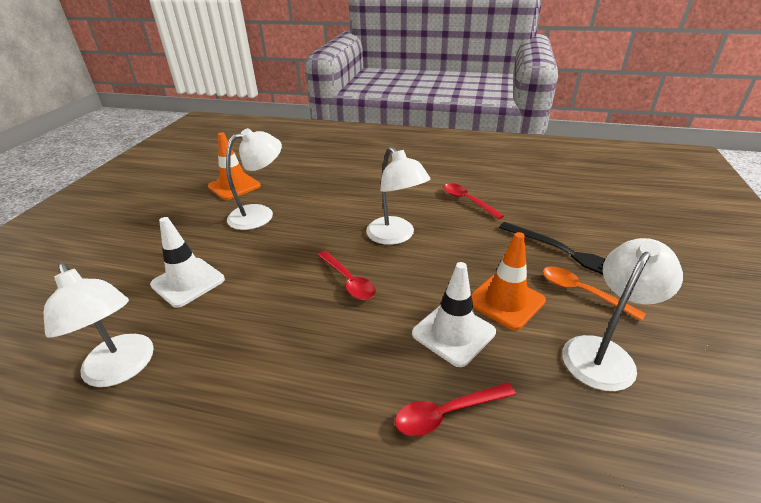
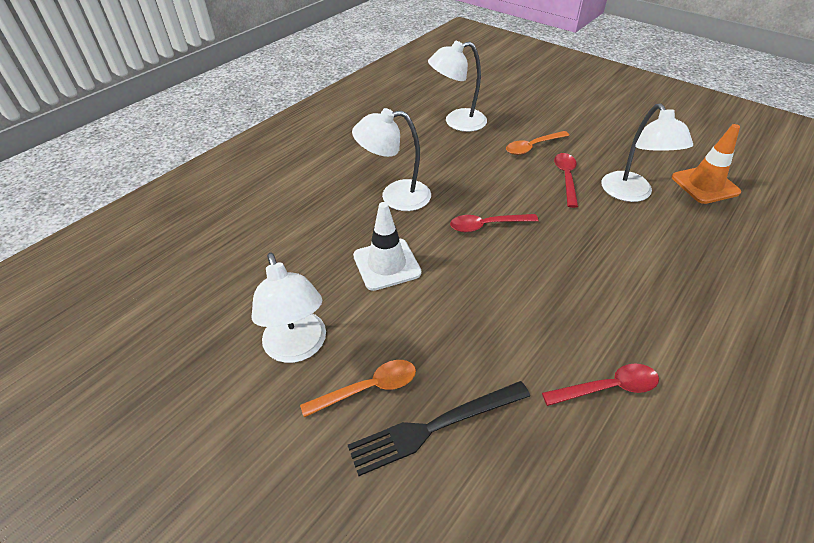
camera: 115 degrees right, 10 degrees up
(188, 282) = (532, 147): white traffic cone -> orange spoon
(395, 236) = (545, 279): white lamp -> white lamp (395, 196)
(446, 413) = (327, 232): red spoon -> red spoon (566, 178)
(505, 301) = (398, 317): orange traffic cone -> none

